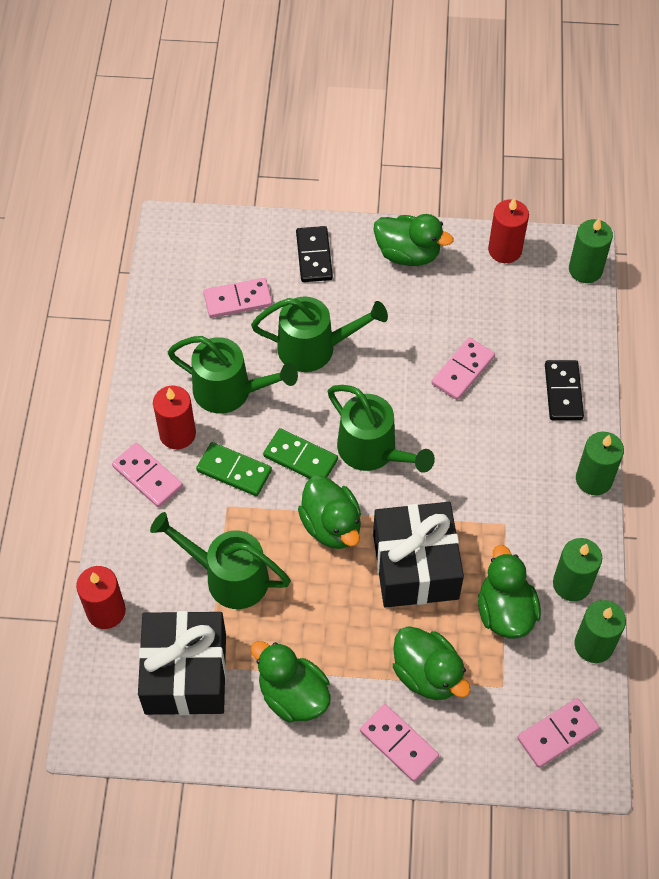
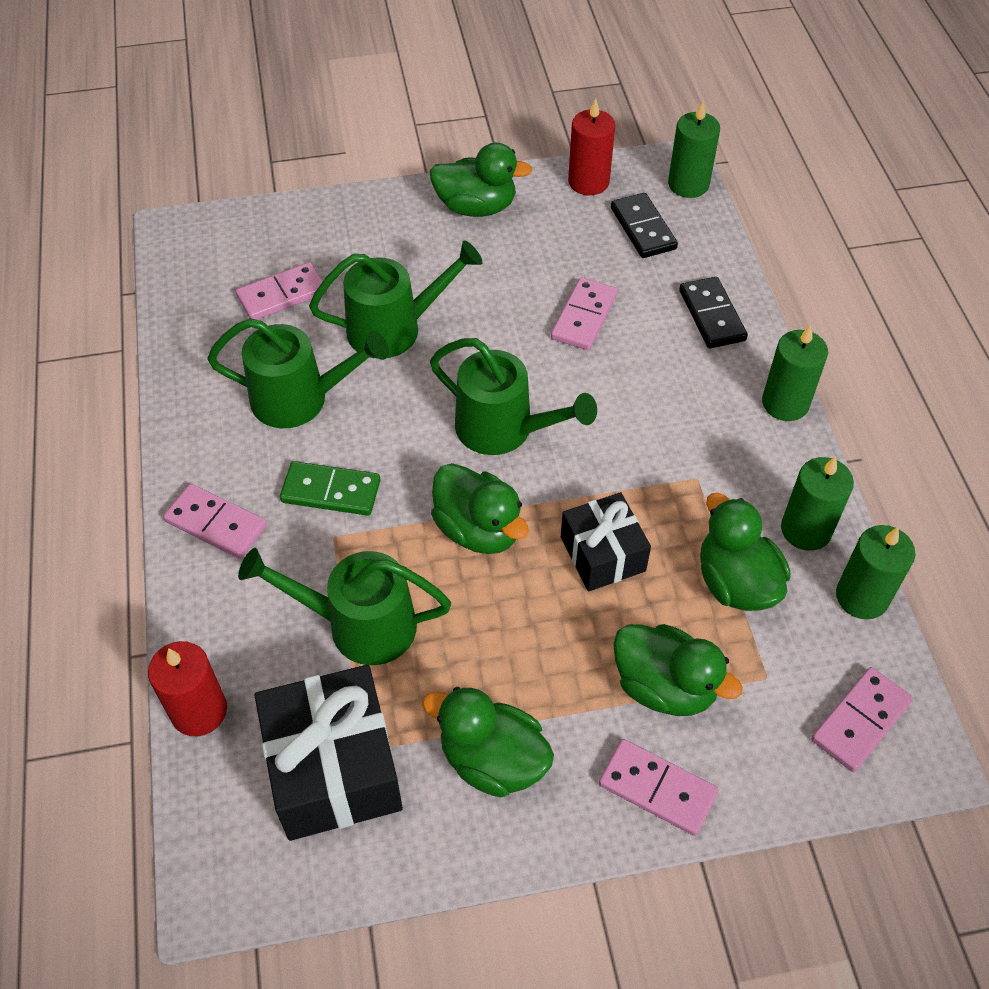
camera: 15 degrees left, 5 degrees down
(177, 434) = (244, 463): red candle -> none
(300, 458) = (413, 457): green domino -> none
(314, 256) = (363, 230): black domino -> black domino (643, 228)
(415, 566) = (602, 554): black gift -> black gift, size x0.63

